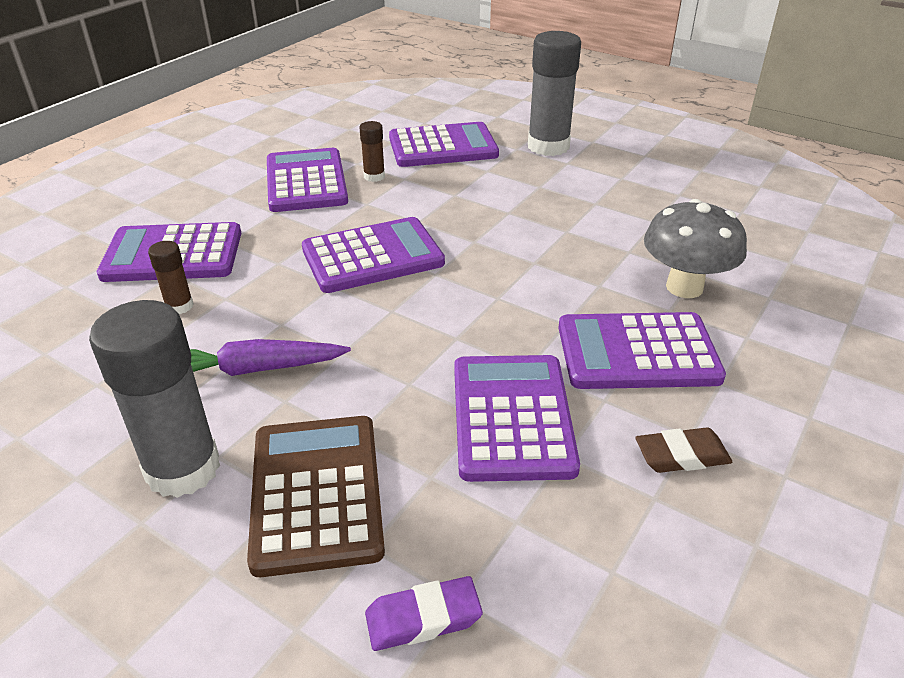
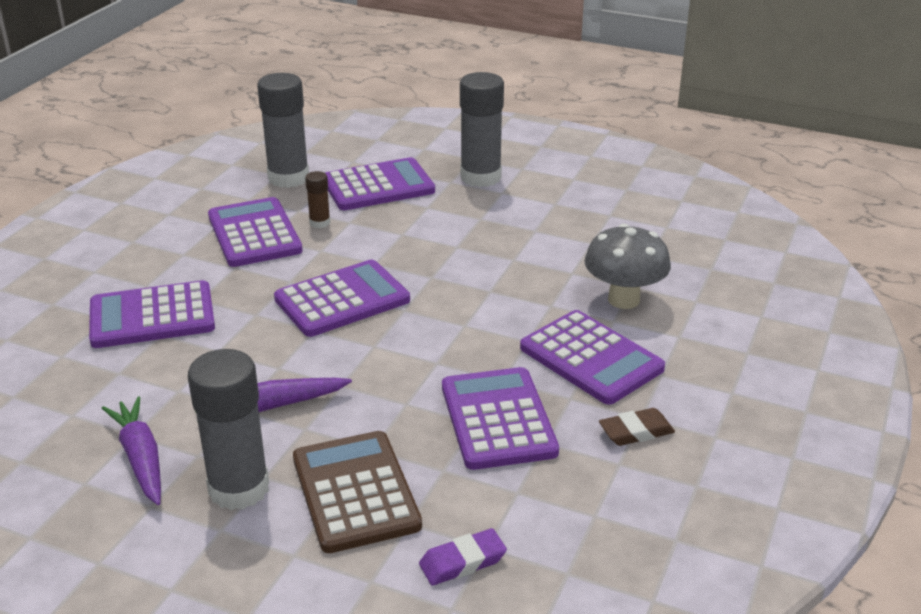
camera: 10 degrees left, 5 degrees down
(91, 414) = (141, 458): none -> purple carrot
(179, 306) = (179, 362): brown glue stick -> none
(357, 132) = (288, 178): none -> grey glue stick
(637, 353) = (591, 358): purple calculator -> purple calculator turned 120 degrees counterclockwise

